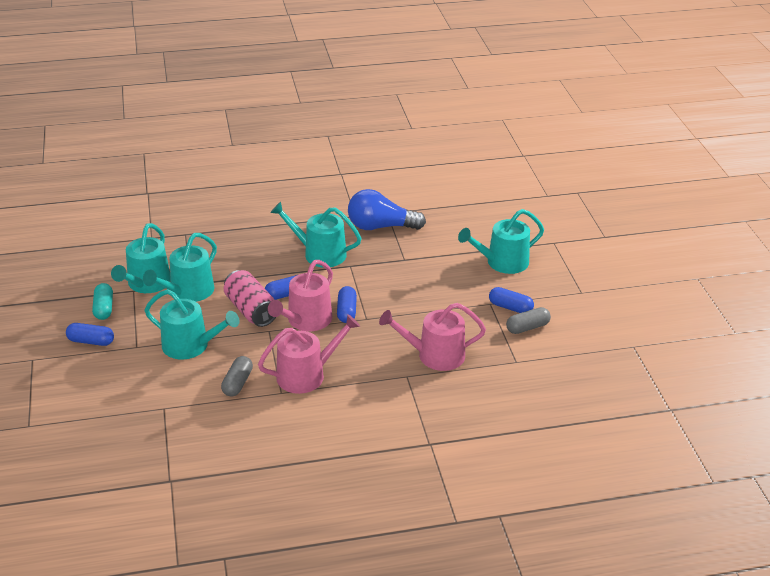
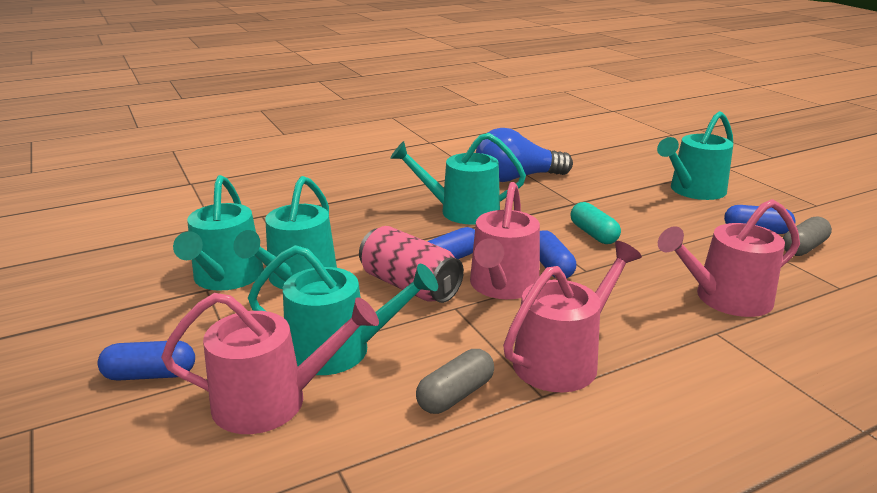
camera: 15 degrees left, 10 degrees down
(104, 308) = (162, 320): turquoise capsule -> turquoise capsule (593, 234)
(145, 368) = (271, 401): none -> pink watering can
(237, 383) = (456, 395): grey capsule -> grey capsule turned 45 degrees clockwise

